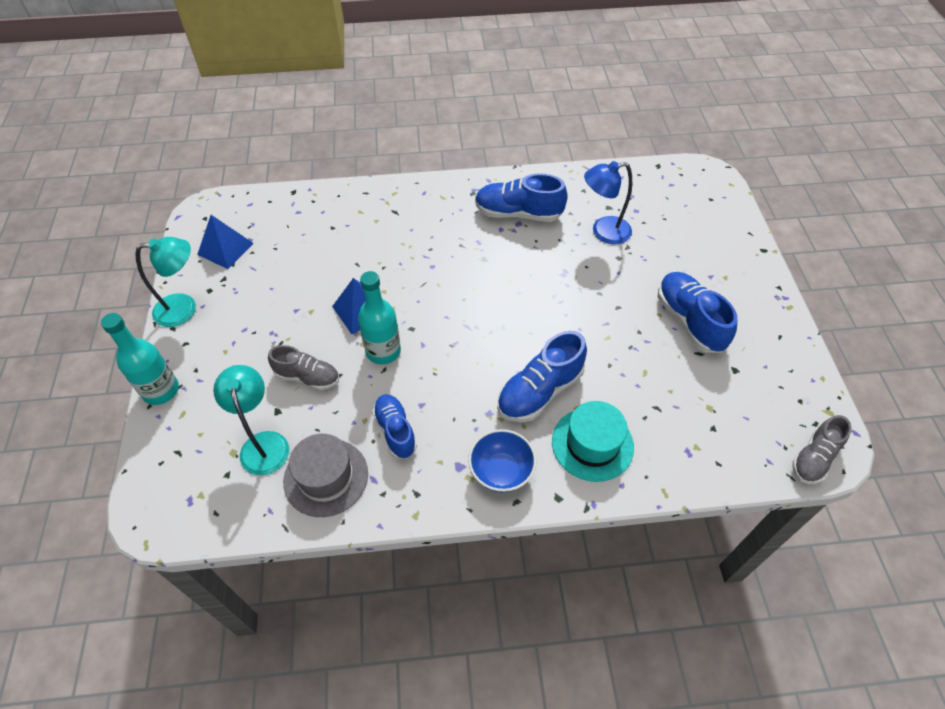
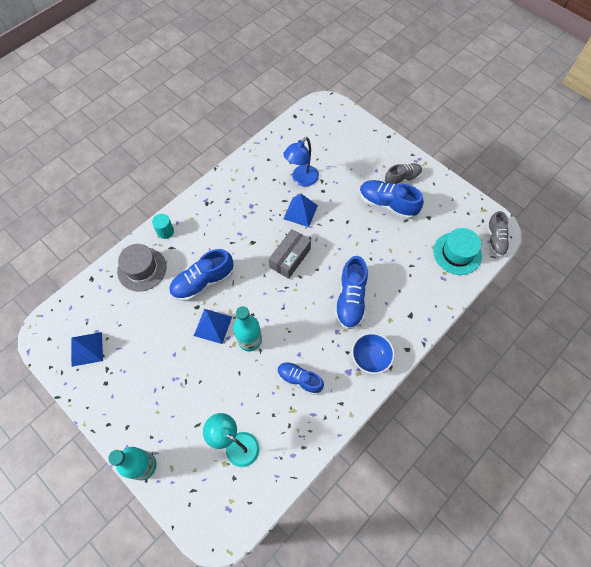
camera: 40 degrees left, 10 degrees up
(184, 308) = (102, 406): turquoise lamp -> none
(307, 377) = (222, 388): grey shoe -> grey shoe (402, 178)
(326, 477) = (288, 434): grey hat -> grey hat (142, 269)
(404, 194) = (165, 231): none -> turquoise cylinder
(510, 301) = (290, 258): none -> grey box
(518, 213) = (245, 199): blue shoe -> blue shoe (203, 282)
(569, 263) = (300, 212): none -> blue pyramid
(592, 444) = (399, 308): turquoise hat -> turquoise hat (457, 253)

